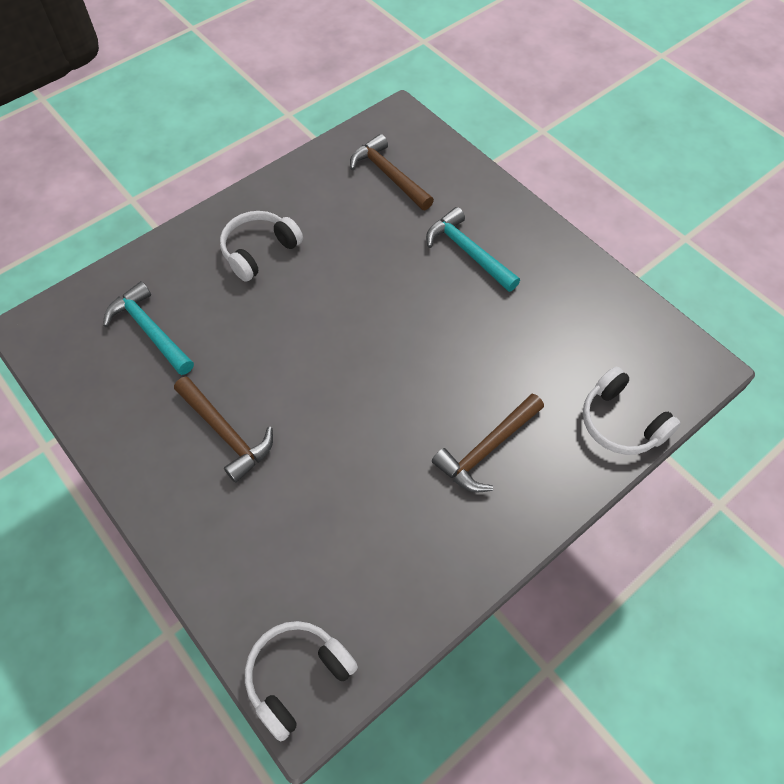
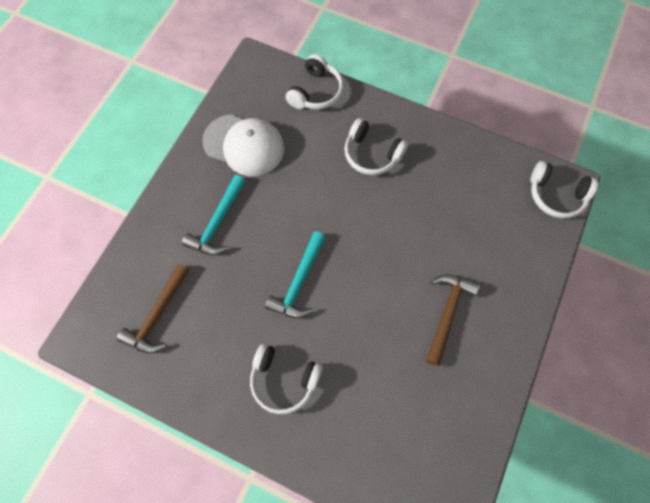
camera: 115 degrees left, 10 degrees up
(150, 330) = (399, 422): turquoise hammer -> turquoise hammer (299, 282)
(487, 449) = (371, 154): brown hammer -> white headphones
(564, 310) = (244, 145): none -> white cap

